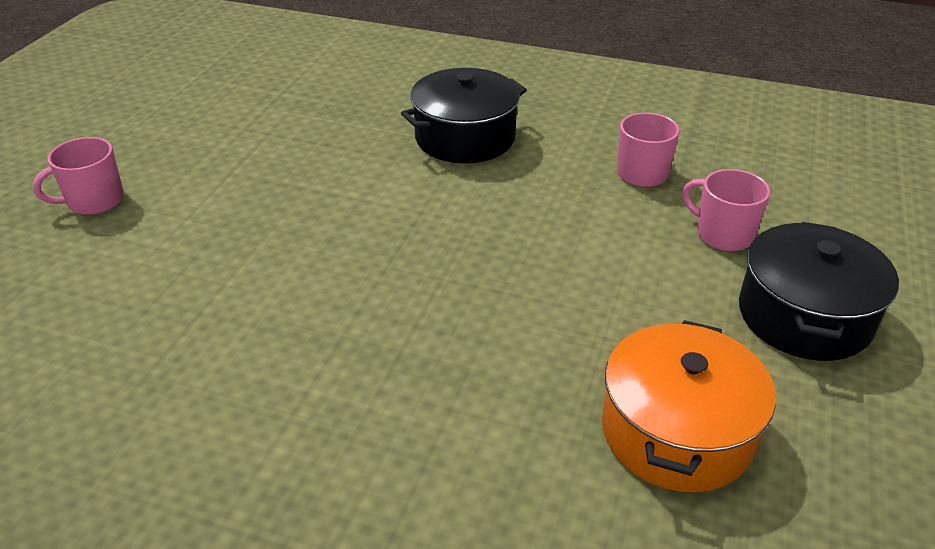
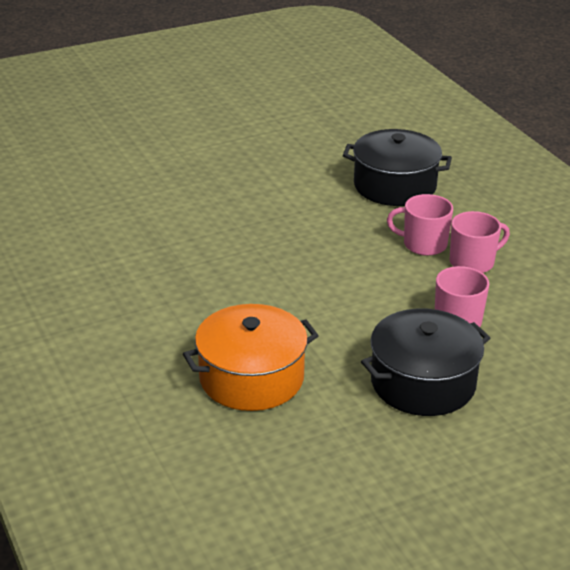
camera: 45 degrees right, 5 degrees down
(94, 201) = (149, 121): pink mug -> pink mug (423, 244)

